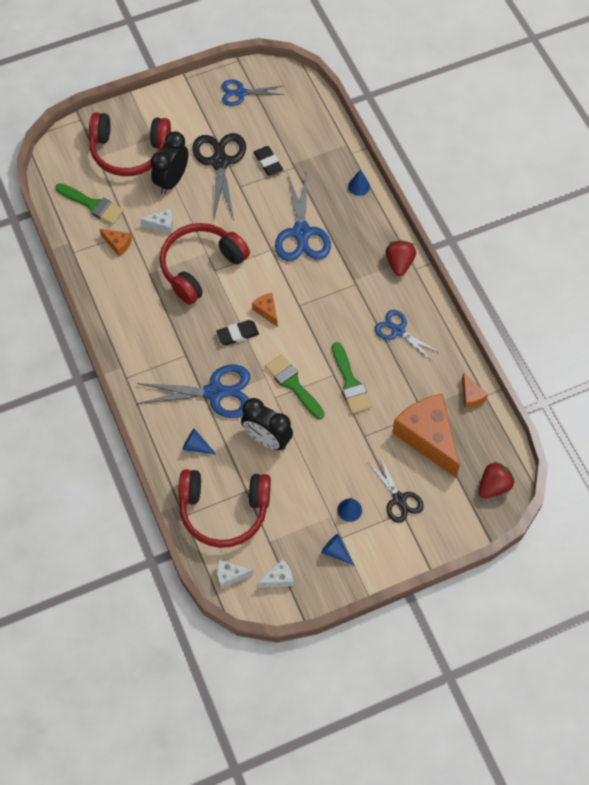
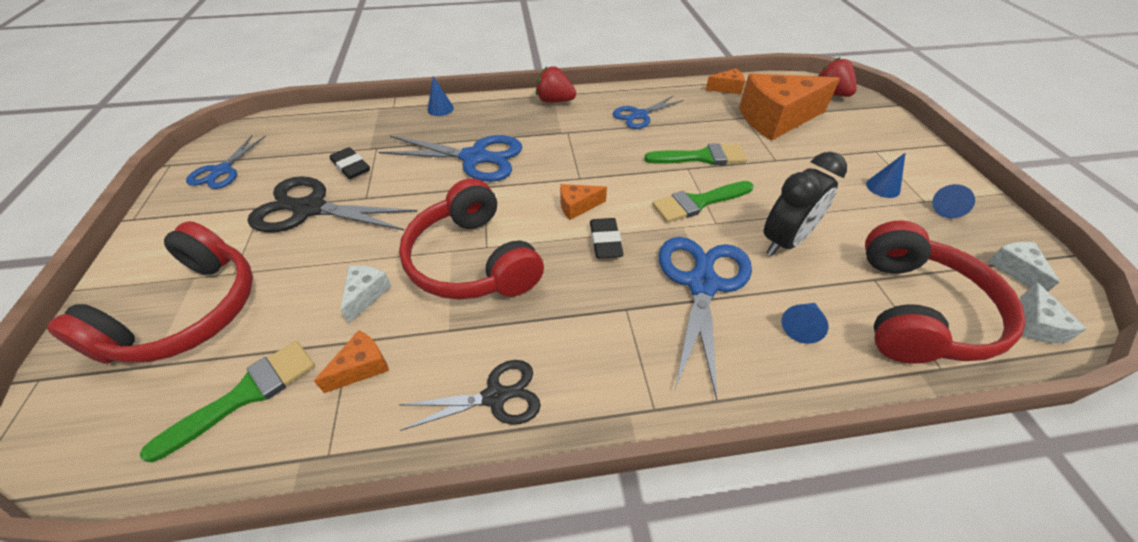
camera: 75 degrees left, 15 degrees down
(172, 180) = (294, 267): black clock -> none
(268, 162) = (351, 166): black eraser -> black eraser turned 60 degrees clockwise
(399, 499) = (859, 149): black scissors -> black scissors (495, 397)

